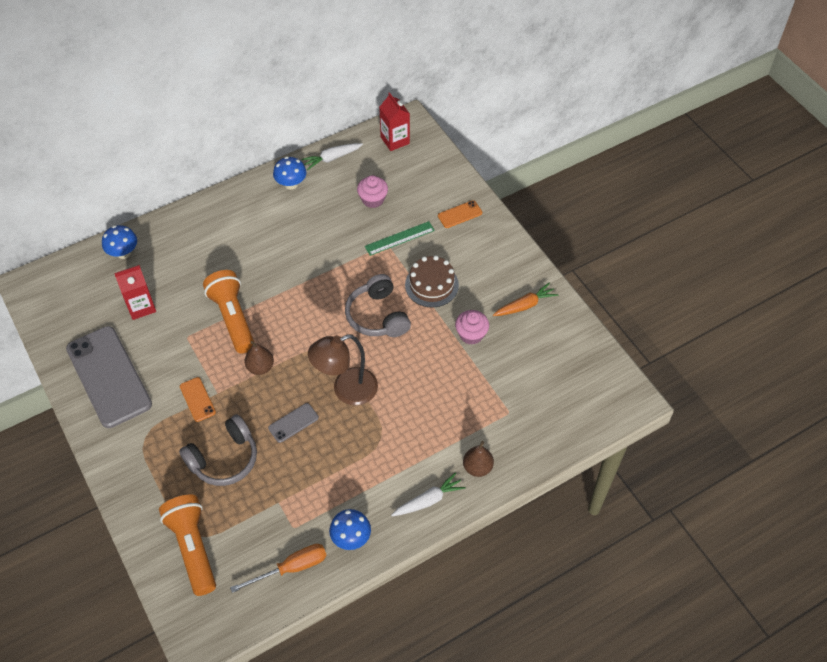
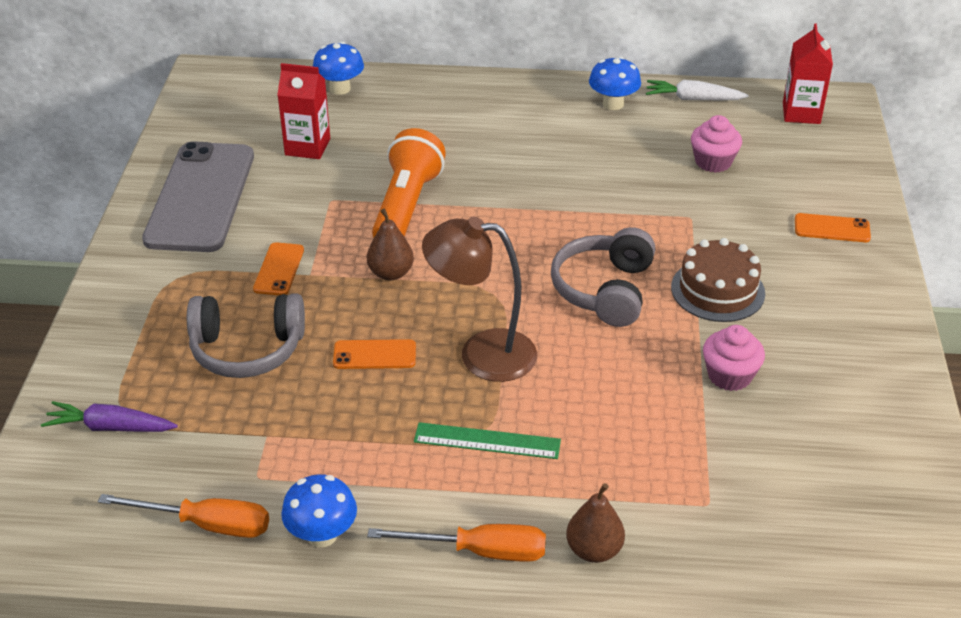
camera: 35 degrees right, 15 degrees down
(193, 548) = (110, 427): orange flashlight -> purple carrot
(293, 423) = (374, 355): grey phone -> orange phone
(399, 238) = (715, 218): green ruler -> green ruler (487, 441)
(428, 500) = (479, 551): white carrot -> orange screwdriver
(525, 305) = (850, 380): orange carrot -> none

